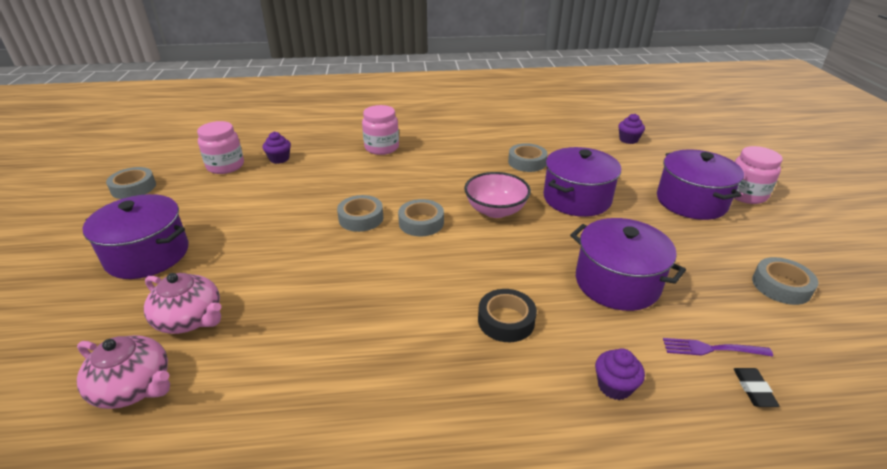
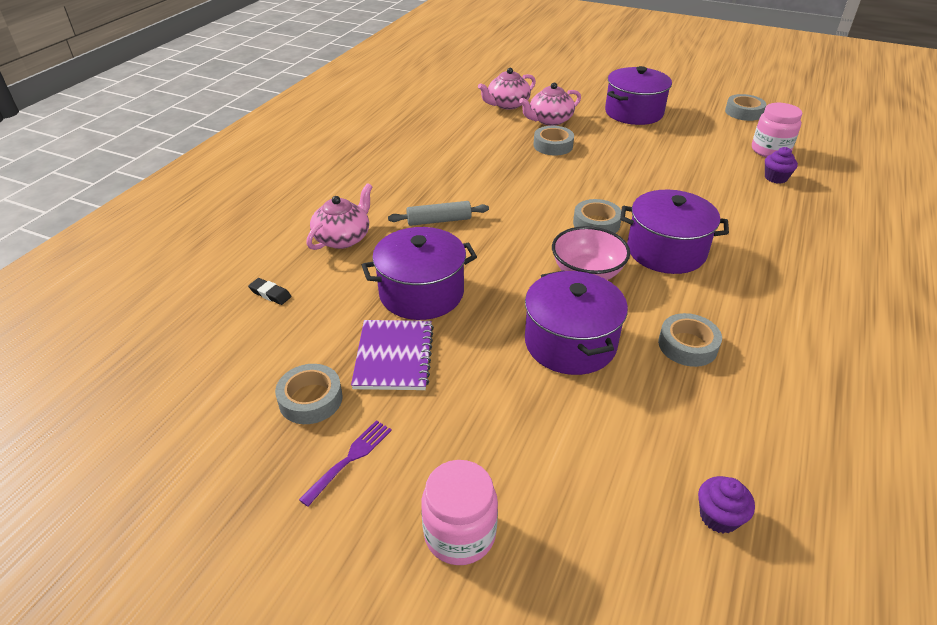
camera: 120 degrees right, 5 degrees up
(361, 218) = (626, 196): grey tape -> grey tape (553, 145)
(382, 148) = (782, 244): pink jar -> none
(506, 320) = (439, 221): black tape -> grey rolling pin
(614, 386) = (343, 238): purple cupcake -> pink teapot
(691, 201) = (490, 449): purple pot -> purple pot (666, 251)
(692, 265) = (394, 356): none -> purple notebook
(712, 349) = (314, 299): purple fork -> purple fork (349, 460)

